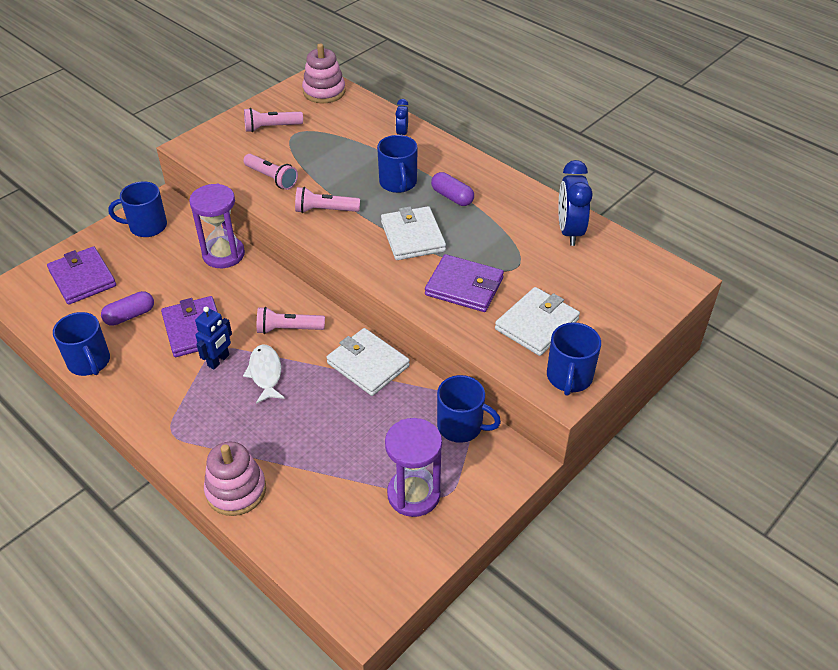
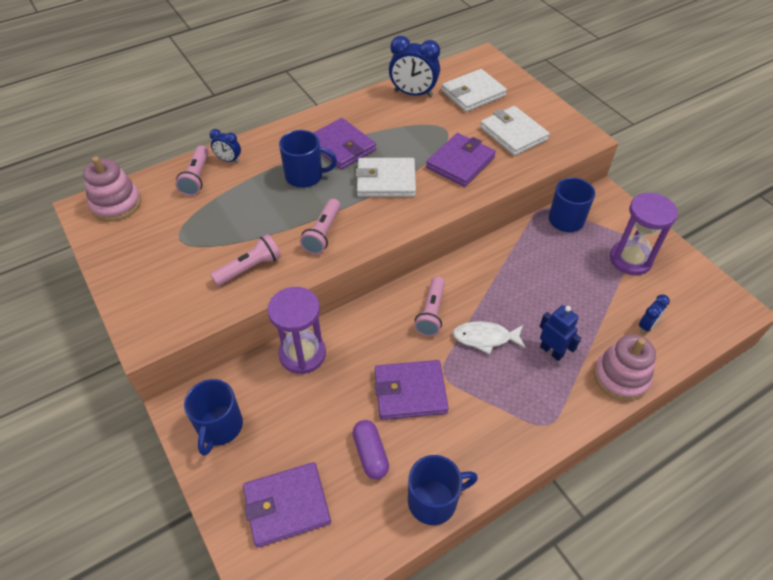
camera: 75 degrees left, 5 degrees up
(219, 360) = (460, 374): blue robot -> blue robot (551, 351)
(271, 127) = (156, 256): pink flashlight -> pink flashlight (197, 177)
(312, 513) = (646, 326): none -> blue clock
(368, 364) = (490, 263): white wallet -> white wallet (473, 93)
(452, 197) = (341, 146): purple capsule -> purple wallet
(569, 377) = (570, 130): blue mug -> none

